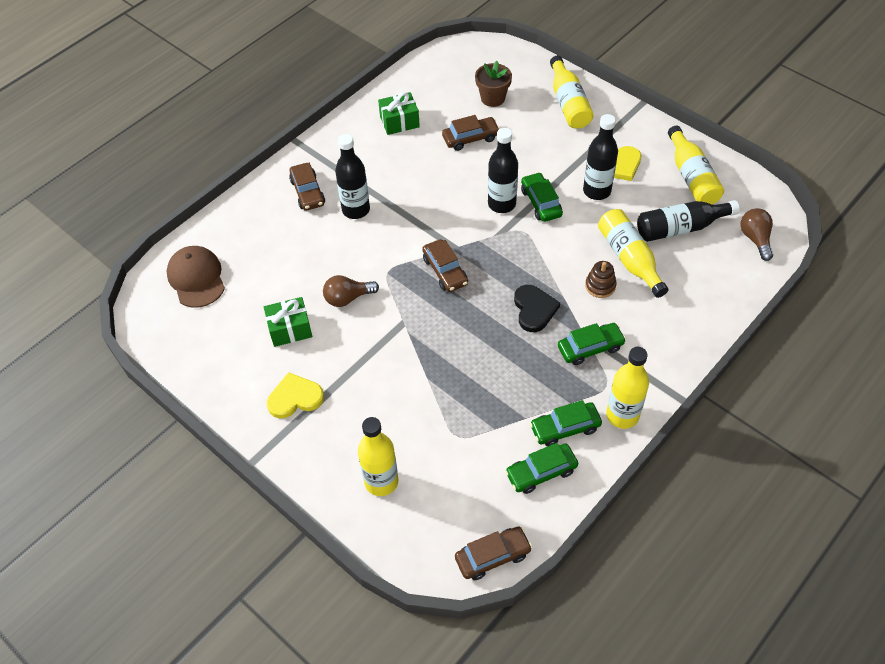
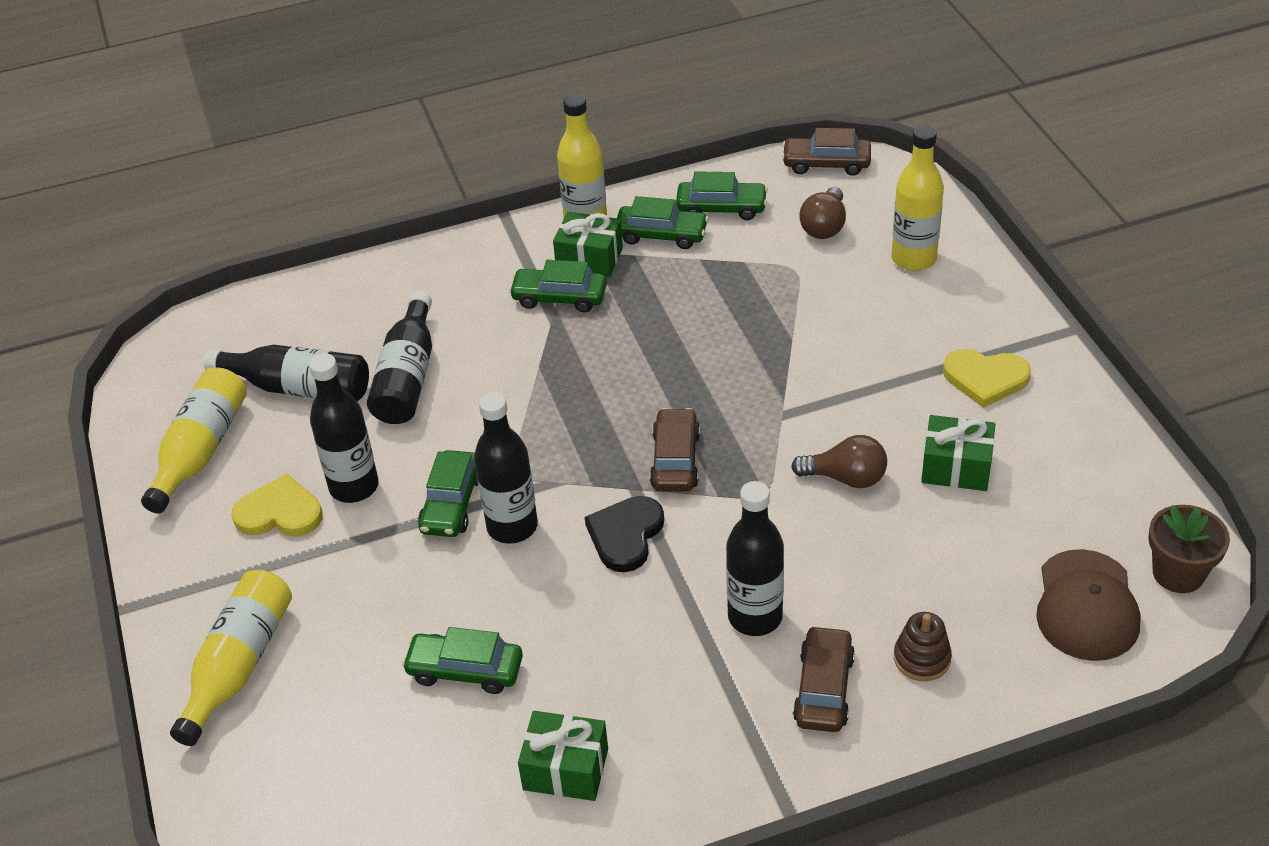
camera: 150 degrees left, 10 degrees down
(470, 138) = (465, 670): brown car -> green car
(493, 98) = (356, 740): brown flower pot -> brown flower pot (1178, 573)
(534, 309) = (591, 364): black heart -> black heart (625, 535)
(596, 386) = (589, 259): none -> green gift
(600, 286) = (479, 359): brown stacking toy -> brown stacking toy (922, 658)
(629, 258) = (407, 377): yellow bottle -> black bottle
(755, 239) = (224, 337): brown light bulb -> brown light bulb (824, 226)

